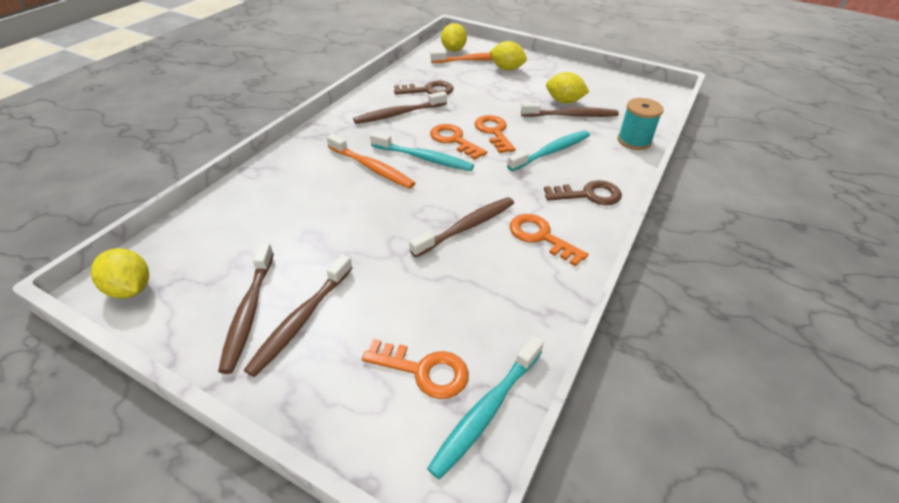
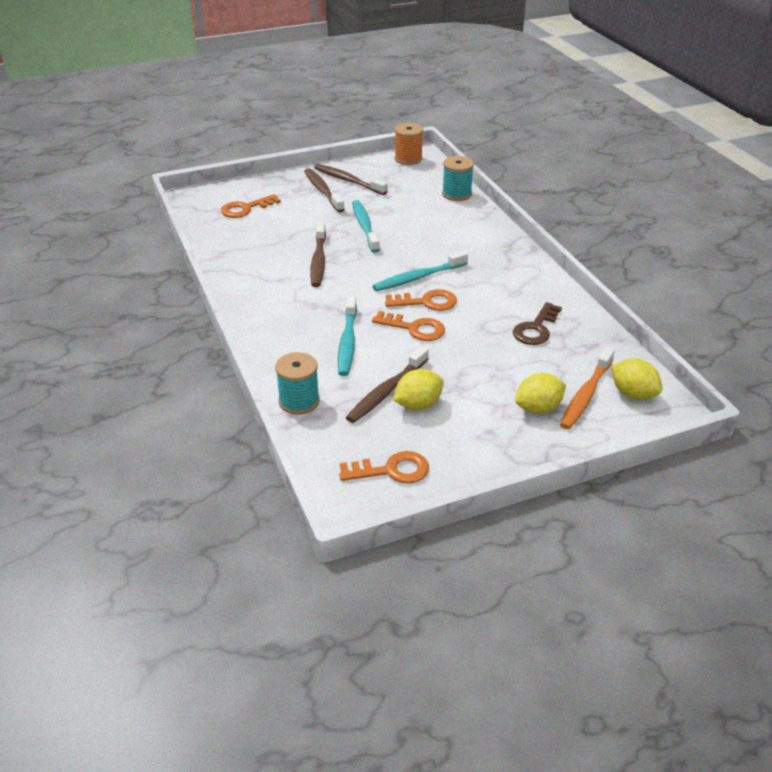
camera: 130 degrees right, 5 degrees down
(130, 289) = (408, 159): yellow lemon -> orange spool
(225, 203) = (456, 194): none -> turquoise spool
(372, 168) = (433, 252): orange toothbrush -> none
(399, 114) = (504, 293): brown toothbrush -> none
(486, 410) = (203, 214): turquoise toothbrush -> turquoise toothbrush (365, 226)
(541, 237) = (269, 282): orange key -> orange key (391, 470)
(588, 195) = (275, 326): brown key -> none

